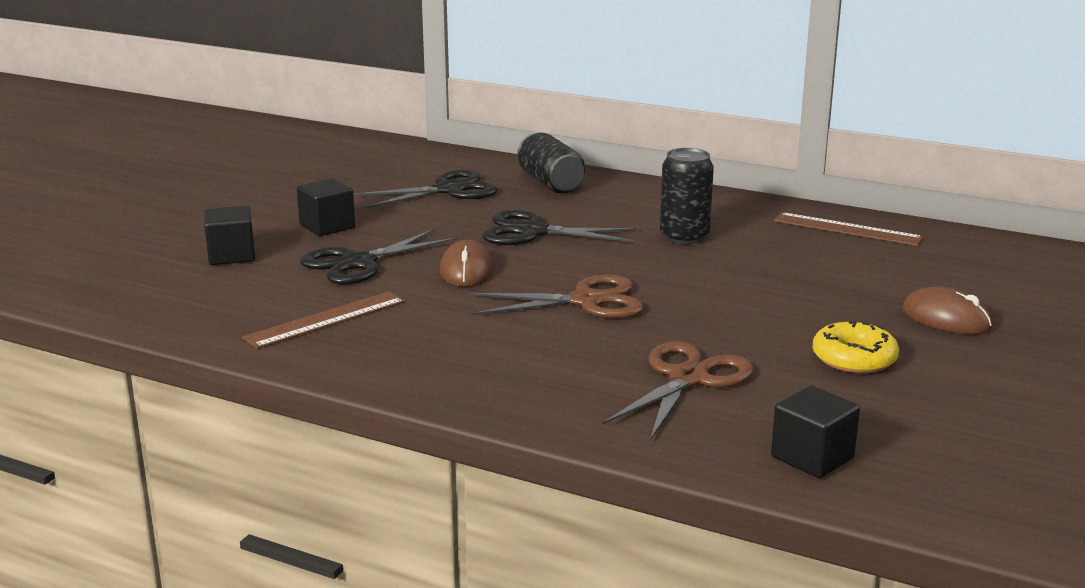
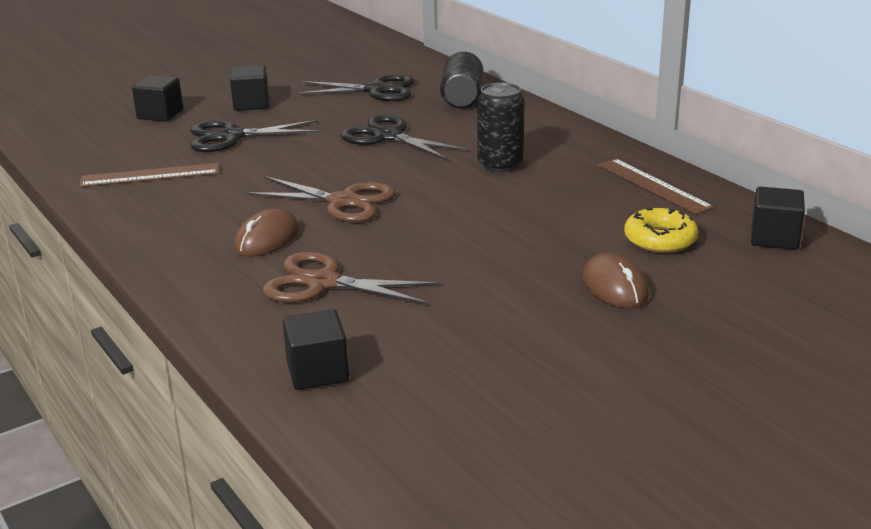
camera: 30 degrees right, 5 degrees up
(466, 270) = (295, 158): brown mouse -> brown mouse (266, 238)
(688, 379) = (323, 283): brown scissors -> brown scissors turned 135 degrees counterclockwise
(854, 358) = (478, 301): yellow donut -> yellow donut (660, 239)
(1004, 251) = (774, 238): none -> black cube

